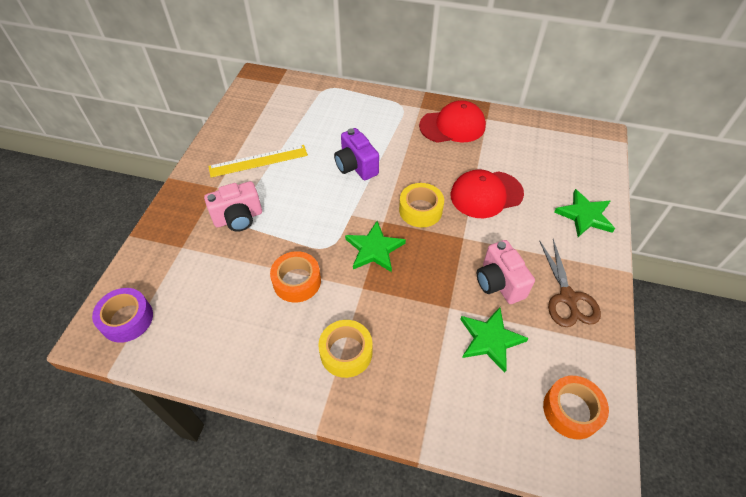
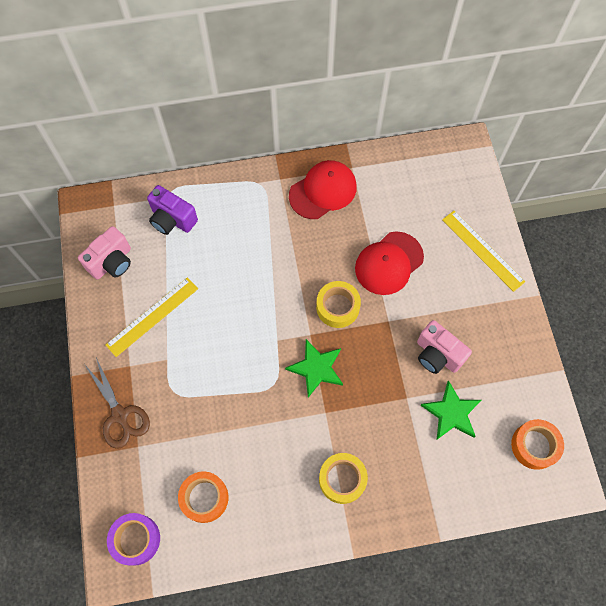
camera: 25 degrees left, 15 degrees up
(238, 218) = (173, 391): pink camera -> pink camera (112, 262)
(297, 281) = (265, 432): orange tape -> orange tape (204, 498)
(356, 166) = (253, 282): purple camera -> purple camera (172, 219)
(568, 298) = (498, 344): brown scissors -> brown scissors (120, 415)
(585, 215) = (483, 250): green star -> yellow ruler

